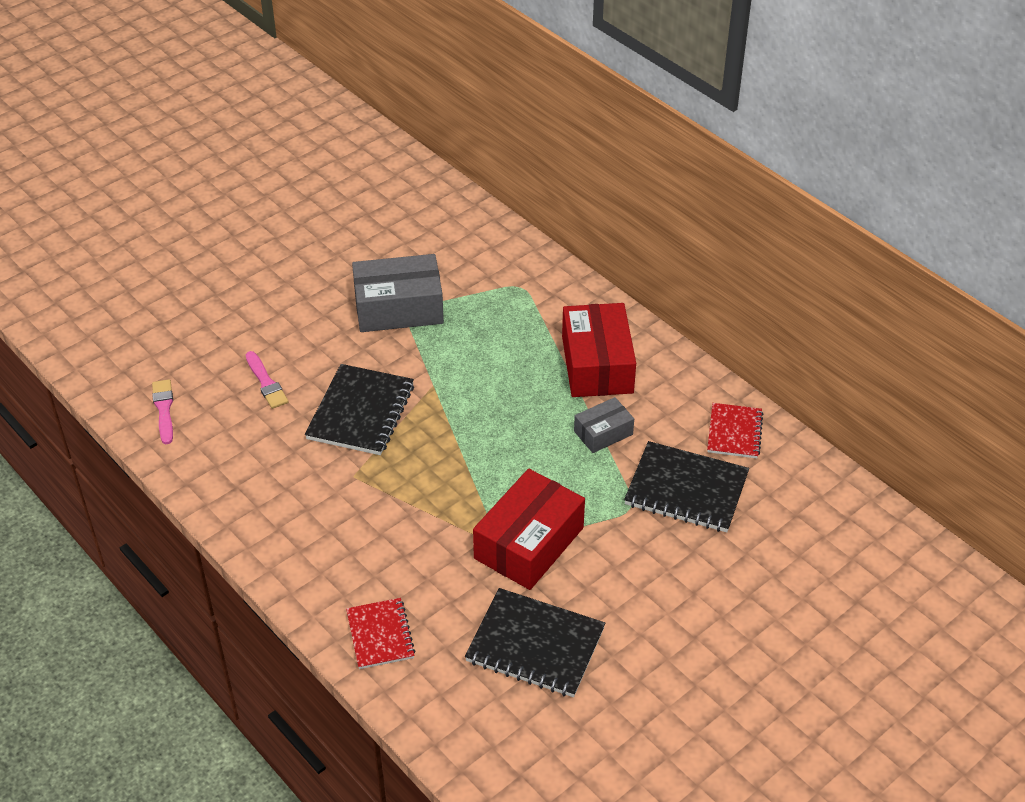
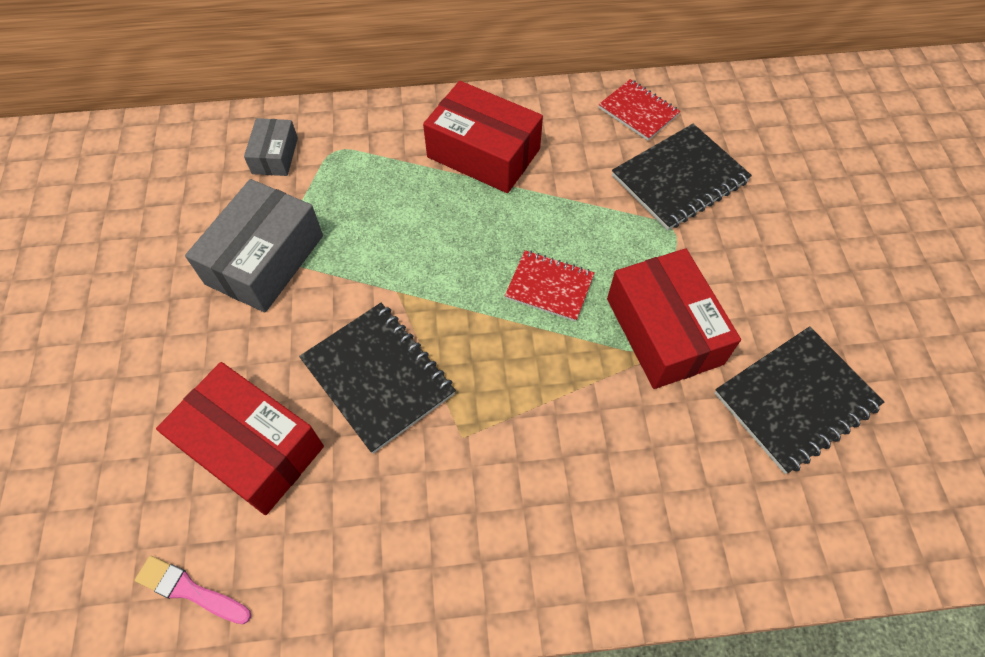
camera: 55 degrees left, 15 degrees up
(266, 383) = (252, 447): pink brush -> red box
(380, 635) = (703, 539): red notebook -> red notebook (549, 287)
(603, 433) = (569, 196): grey box -> grey box (275, 156)

